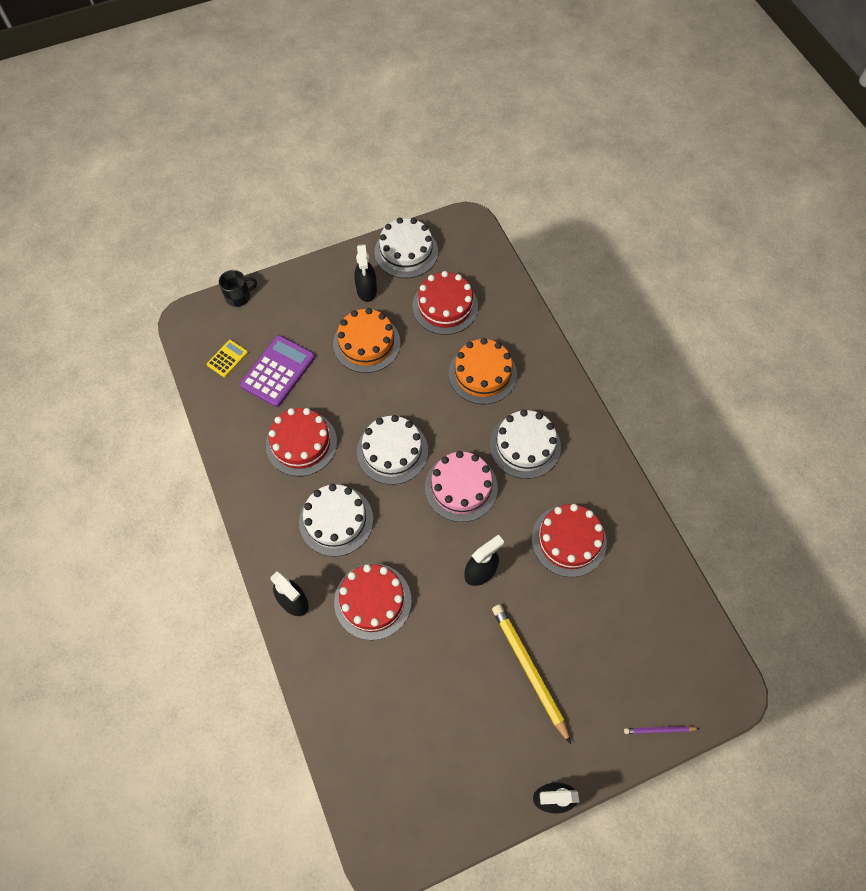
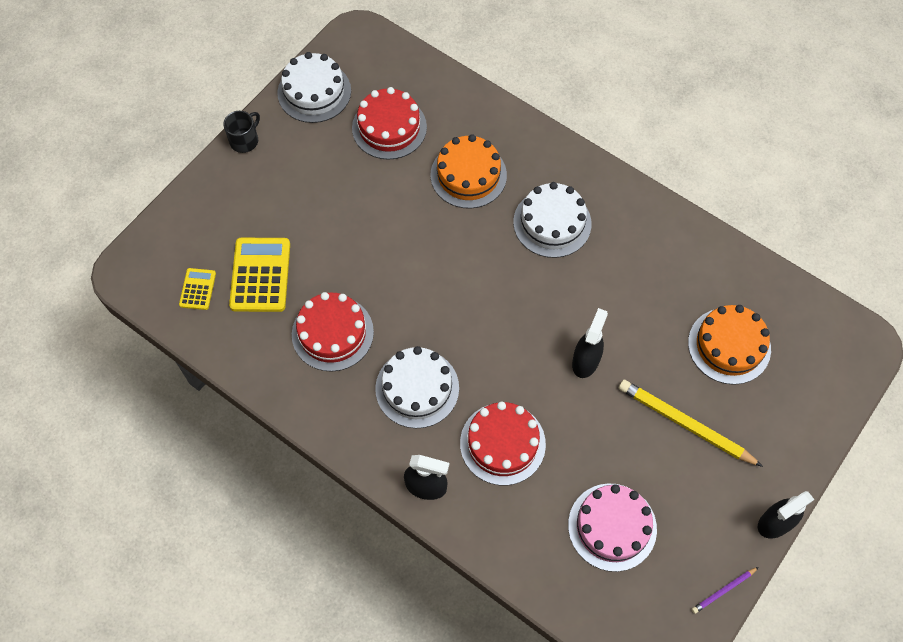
camera: 30 degrees left, 0 degrees up
(238, 296) = (166, 220): black mug -> black mug (244, 140)
(278, 371) = (260, 275): purple calculator -> yellow calculator
(366, 290) = (298, 149): black spray bottle -> none
(366, 343) = (334, 202): orange cake -> orange cake (729, 345)
(392, 451) = (429, 293): white cake -> none
(461, 487) = (517, 293): pink cake -> pink cake (612, 527)
(568, 540) = (647, 289): red cake -> none
(659, 730) = (827, 412): purple pencil -> purple pencil (723, 591)

